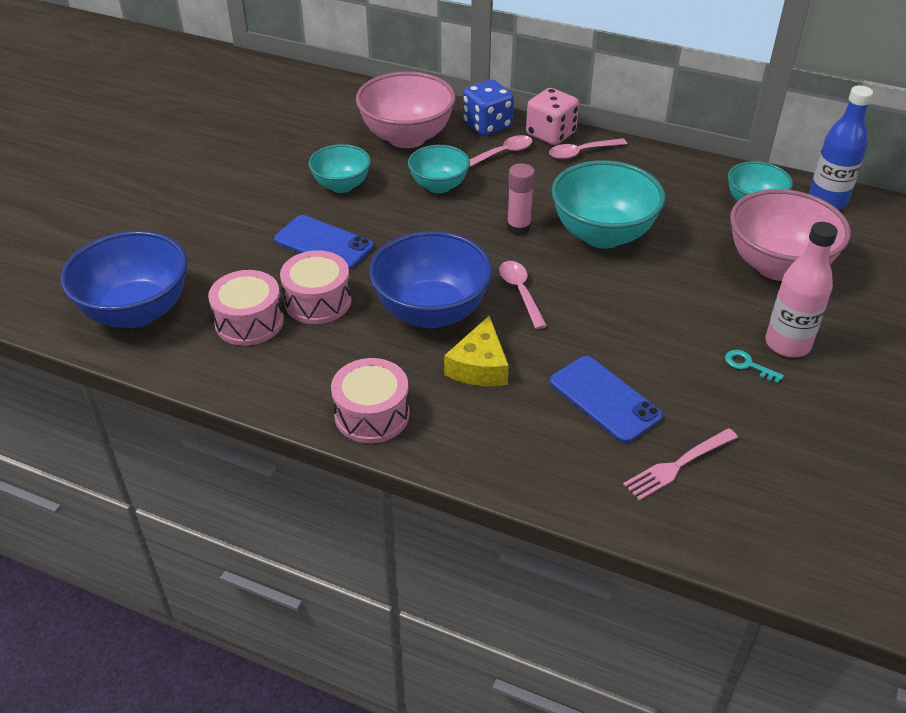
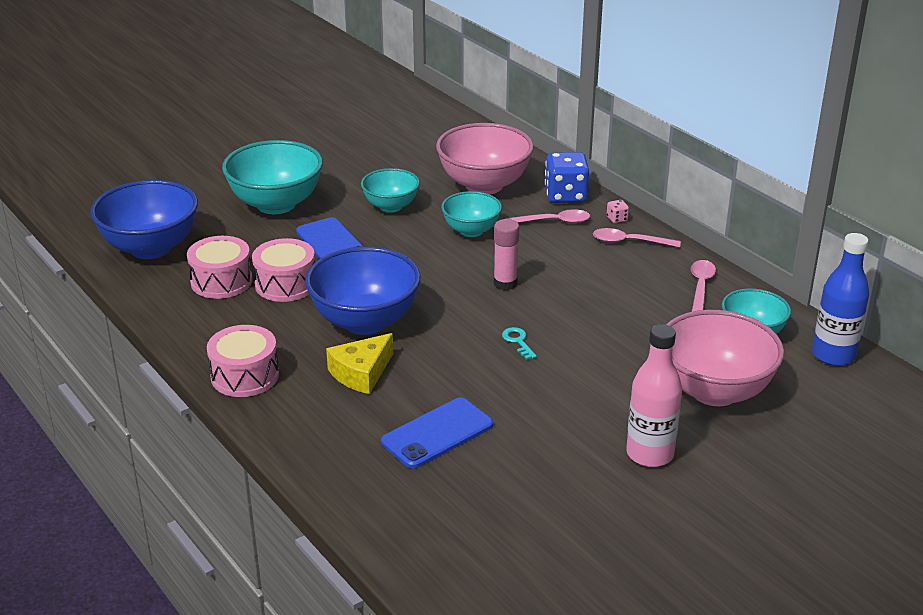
camera: 30 degrees right, 10 degrees down
(520, 292) = (453, 332): pink spoon -> pink spoon (700, 286)
(550, 134) = (617, 219): pink dice -> pink dice, size x0.43
(602, 235) = (574, 312): turquoise bowl -> turquoise bowl (276, 204)
(605, 399) = (437, 433): blue phone -> blue phone turned 60 degrees clockwise
(678, 465) = (445, 503): pink fork -> none
(748, 365) = (593, 456): turquoise key -> turquoise key (518, 341)

